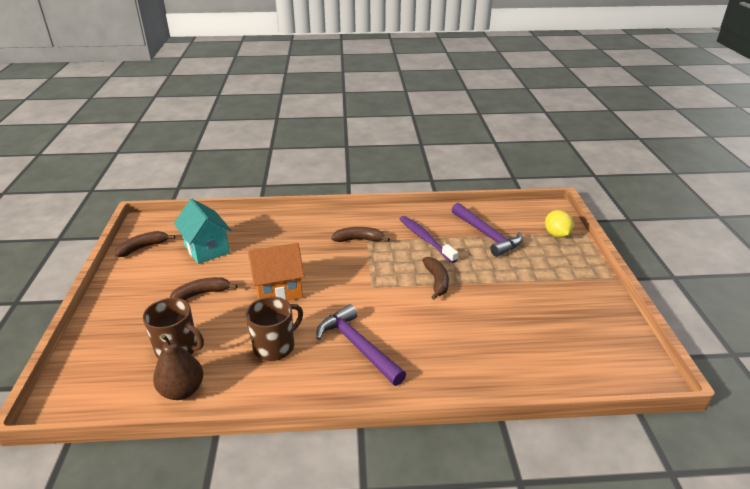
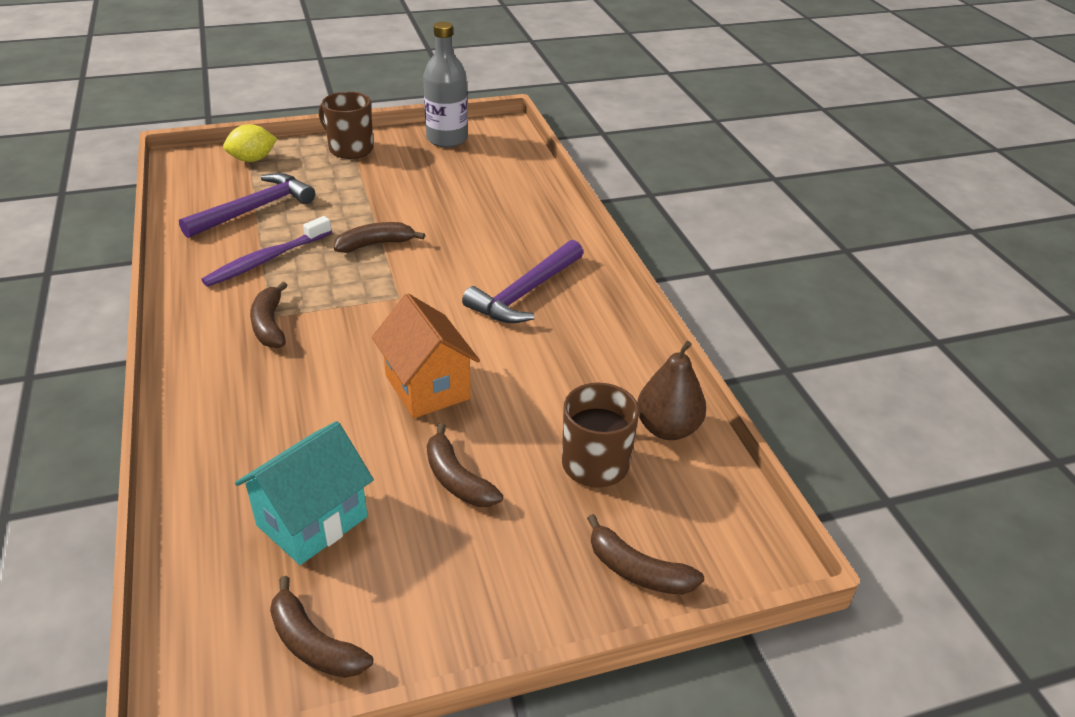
camera: 105 degrees left, 5 degrees up
(95, 348) = (637, 570): none -> brown banana
(275, 346) = (552, 363): brown mug -> brown mug (350, 149)
(611, 333) = (447, 139): none -> grey bottle

